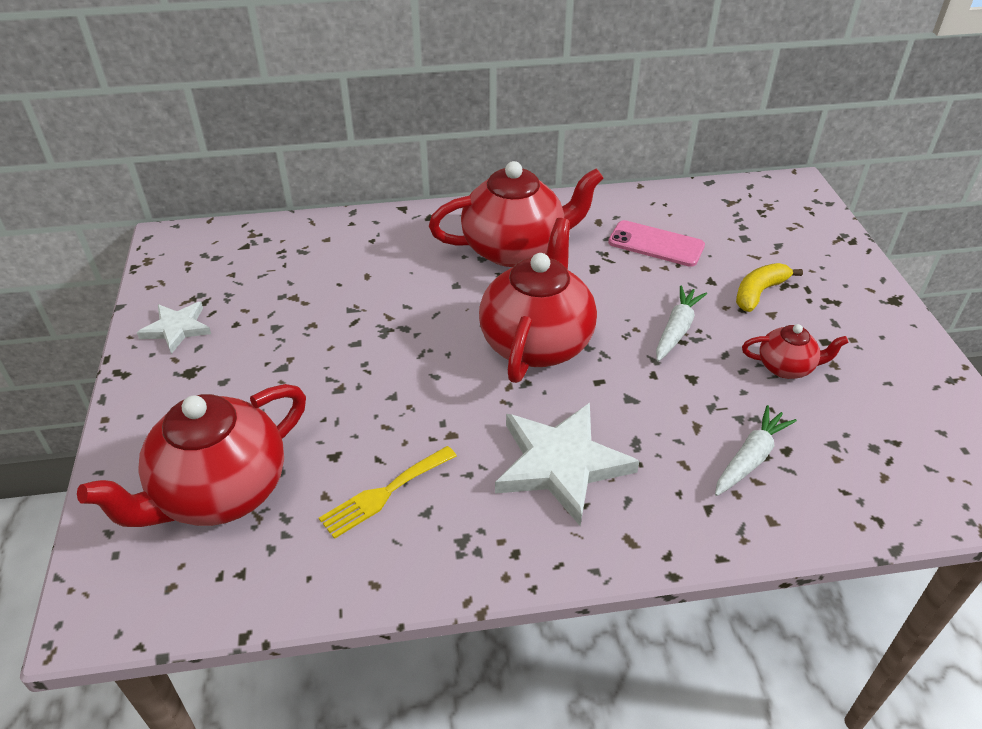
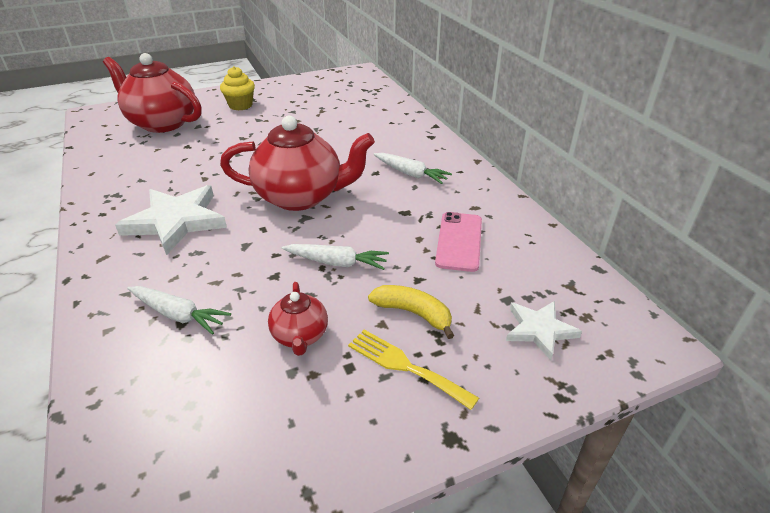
camera: 75 degrees right, 5 degrees down
(177, 328) = (284, 89): white star -> white star (539, 330)
(211, 385) = (240, 105): none -> yellow cupcake
(384, 493) = (156, 165): yellow fork -> yellow fork (405, 366)
(515, 249) = (410, 174): red teapot -> white carrot

